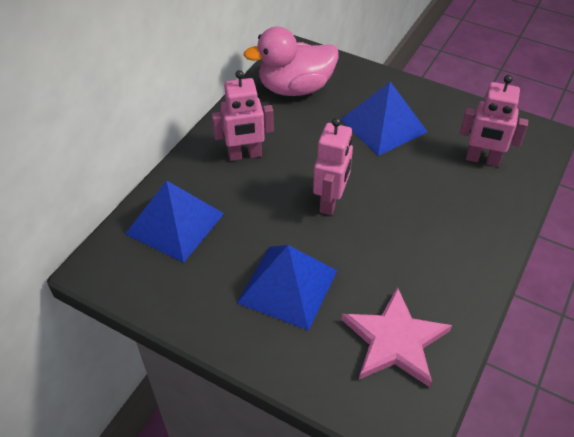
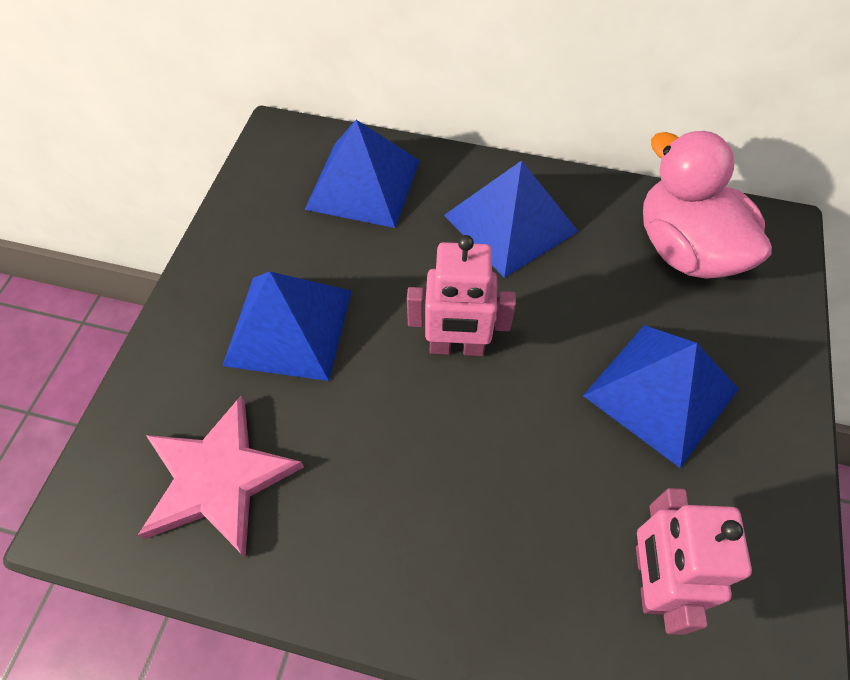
camera: 75 degrees right, 10 degrees up
(245, 155) = (510, 223): pink robot -> blue pyramid

